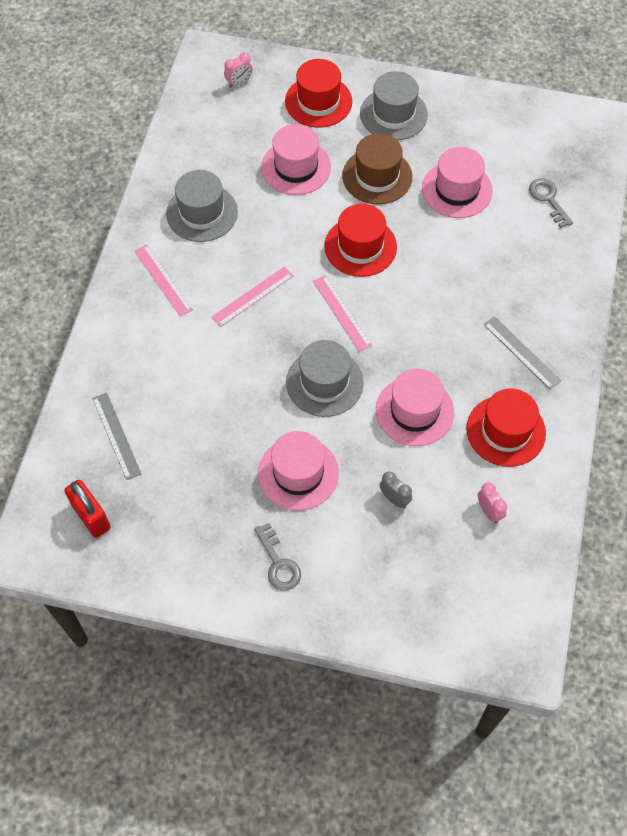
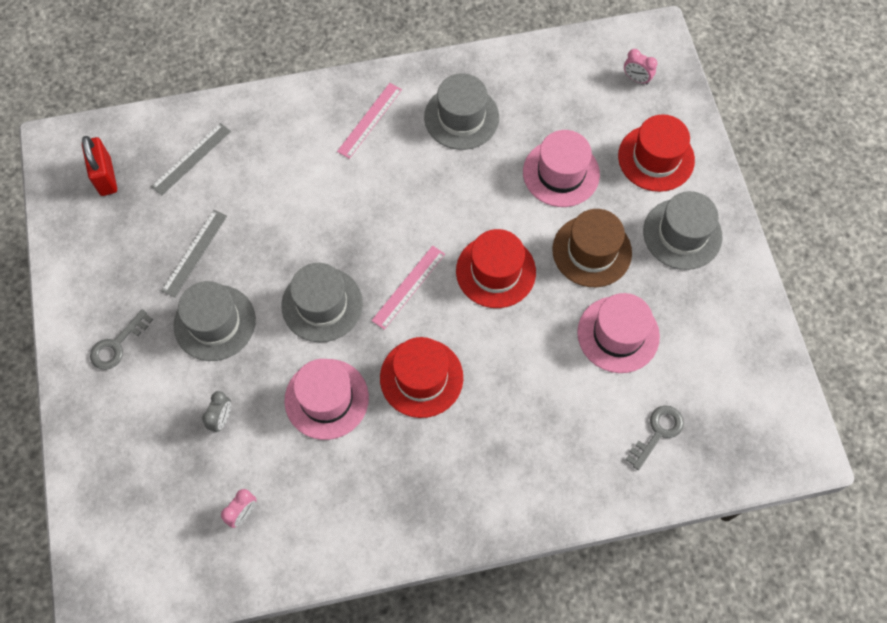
camera: 65 degrees right, 5 degrees up
(91, 516) = (105, 176): red padlock -> red padlock turned 45 degrees counterclockwise
(252, 296) = (389, 201): pink ruler -> none
(298, 473) = (214, 322): pink hat -> grey hat
(505, 431) = (342, 495): red hat -> red hat (421, 378)
(521, 352) = (444, 476): grey ruler -> grey ruler (195, 253)

